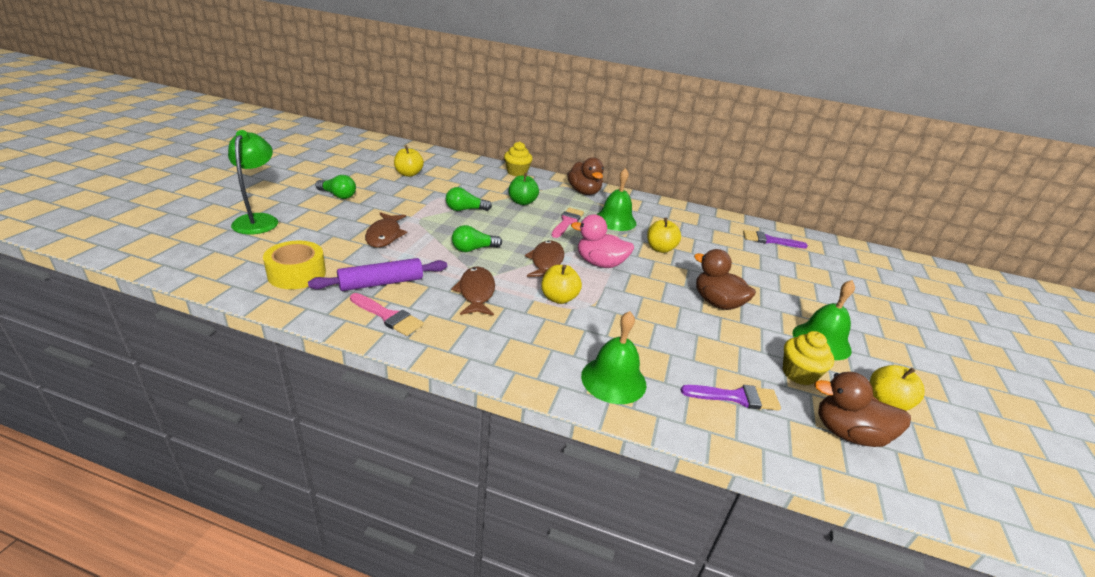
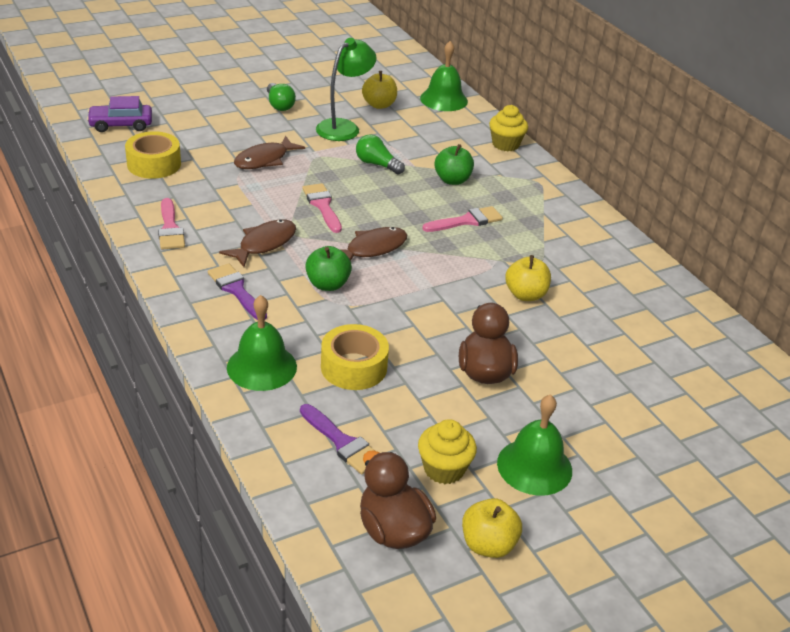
camera: 45 degrees right, 5 degrees up
(216, 255) = (121, 124): none -> purple car
(258, 220) = (186, 105): green lamp -> green lamp (344, 127)
(381, 283) = (202, 200): purple rolling pin -> none
(473, 249) = (322, 206): green light bulb -> pink brush
(559, 298) = (327, 284): yellow apple -> green apple
(584, 192) = (550, 197): brown duck -> none
(600, 263) = (426, 276): pink duck -> none
(615, 220) = (529, 243): green bell -> green bell (443, 99)
(659, 343) = (354, 367): none -> yellow tape
(769, 240) = (704, 356): purple brush -> purple brush (236, 290)

